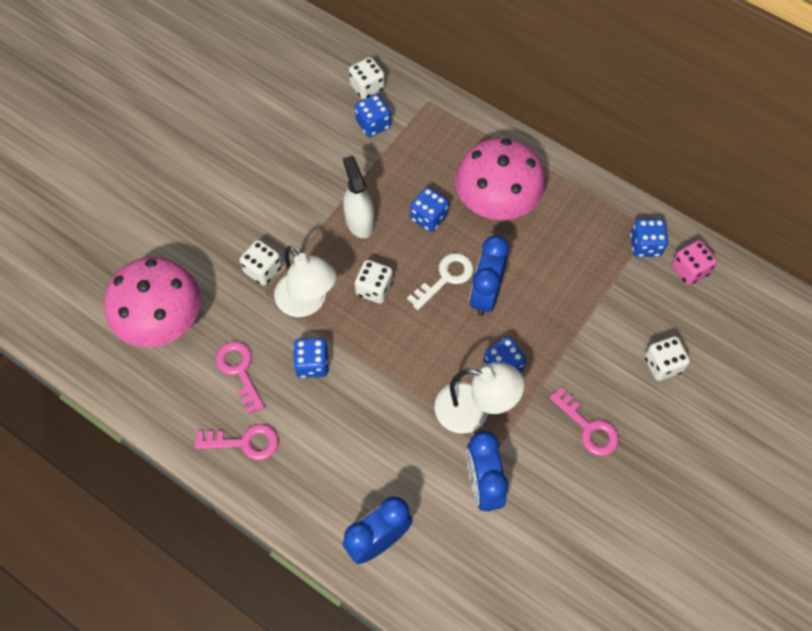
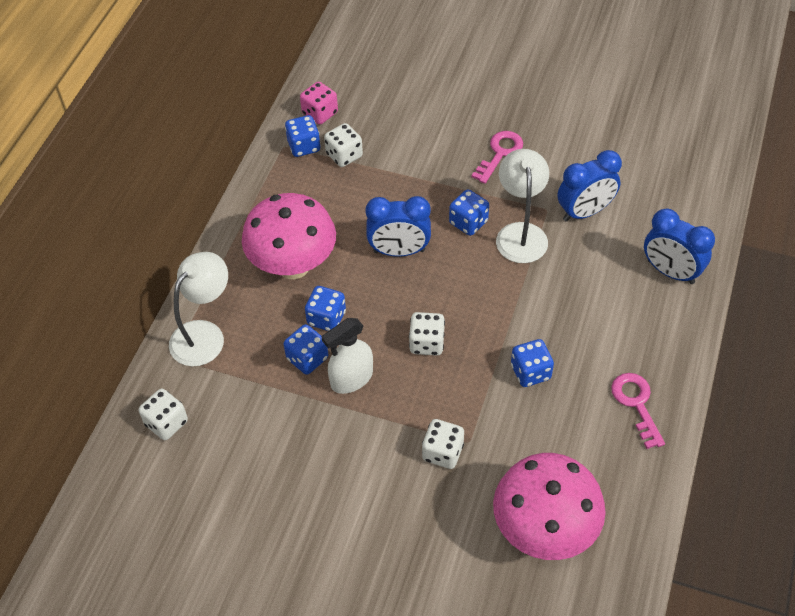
camera: 105 degrees left, 10 degrees down
(239, 371) = (566, 434): pink key -> none
(307, 302) = (465, 397): white lamp -> white lamp (204, 334)
(373, 124) = (218, 402): blue dice -> blue dice (307, 358)
(445, 278) = (392, 287): white key -> none
(662, 364) = (420, 117): white dice -> white dice (344, 155)

